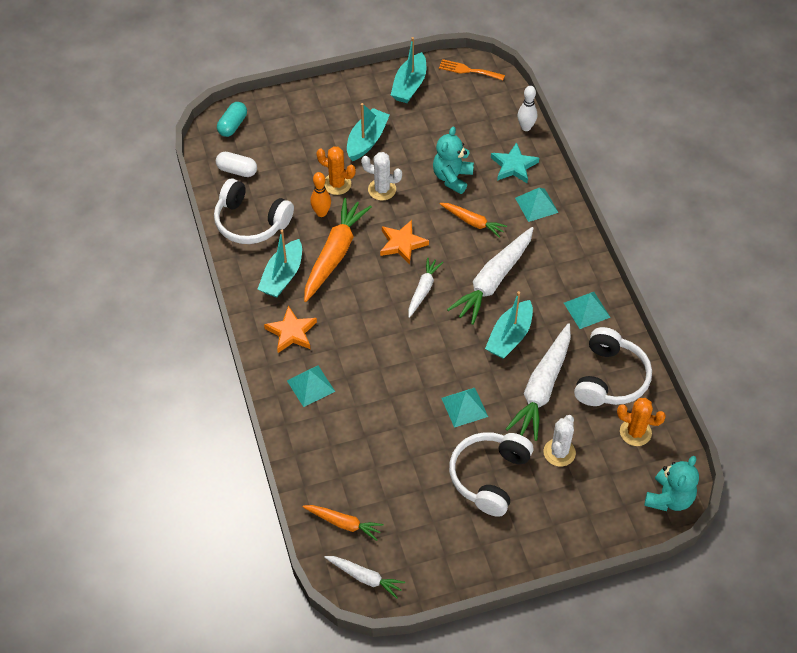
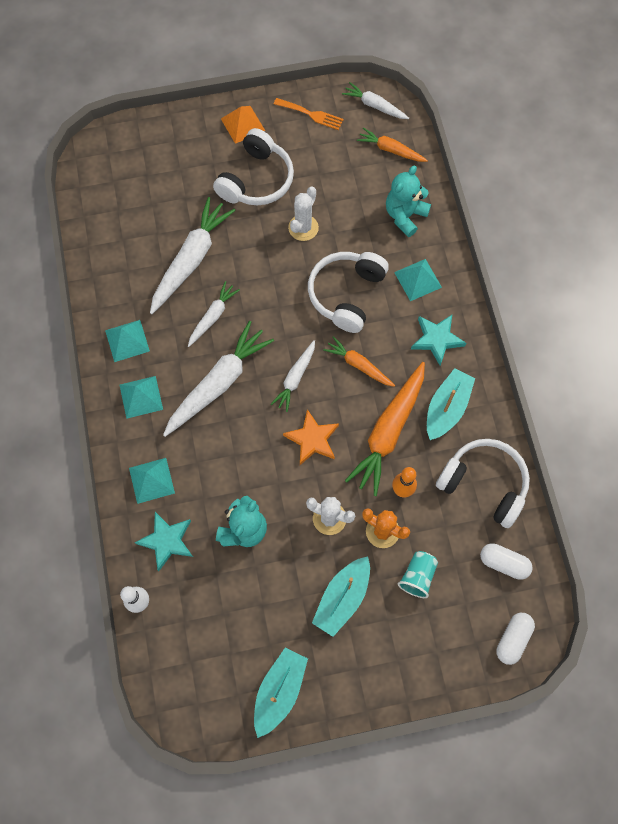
camera: 175 degrees left, 15 degrees up
(232, 125) = (513, 639): turquoise capsule -> white capsule
(291, 332) = (437, 339): orange star -> turquoise star
(307, 157) = (417, 576): none -> turquoise cup
(464, 407) = (269, 246): turquoise pyramid -> turquoise pyramid (141, 397)
(468, 70) = (197, 713): orange fork -> orange fork (311, 114)
(473, 222) = (229, 462): orange carrot -> orange carrot (359, 365)
(509, 336) = (213, 316): turquoise boat -> white carrot
(516, 541) = (243, 124): none -> orange pyramid
(559, 452) = (188, 196): white cactus -> white cactus (303, 228)
(610, 378) = (123, 264): white headphones -> white headphones (346, 294)
(635, 432) = (113, 209): orange cactus -> none
(669, 498) = (100, 149): turquoise teddy bear -> turquoise teddy bear (405, 216)

